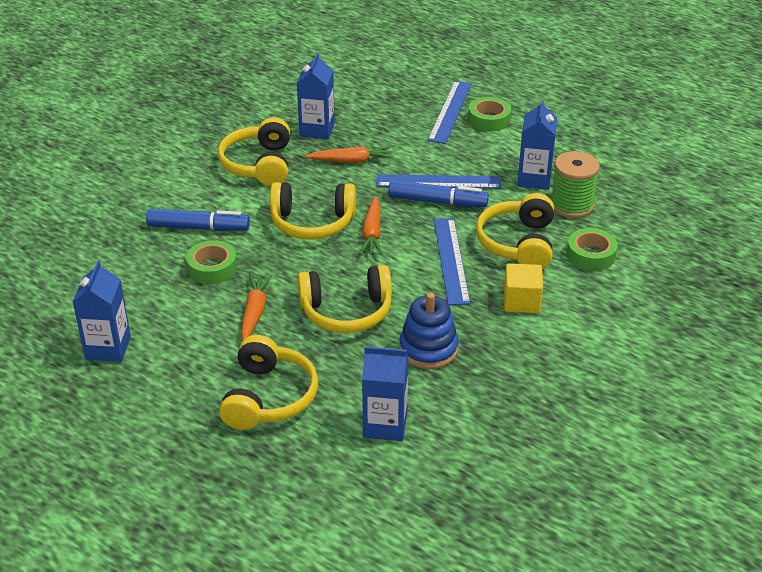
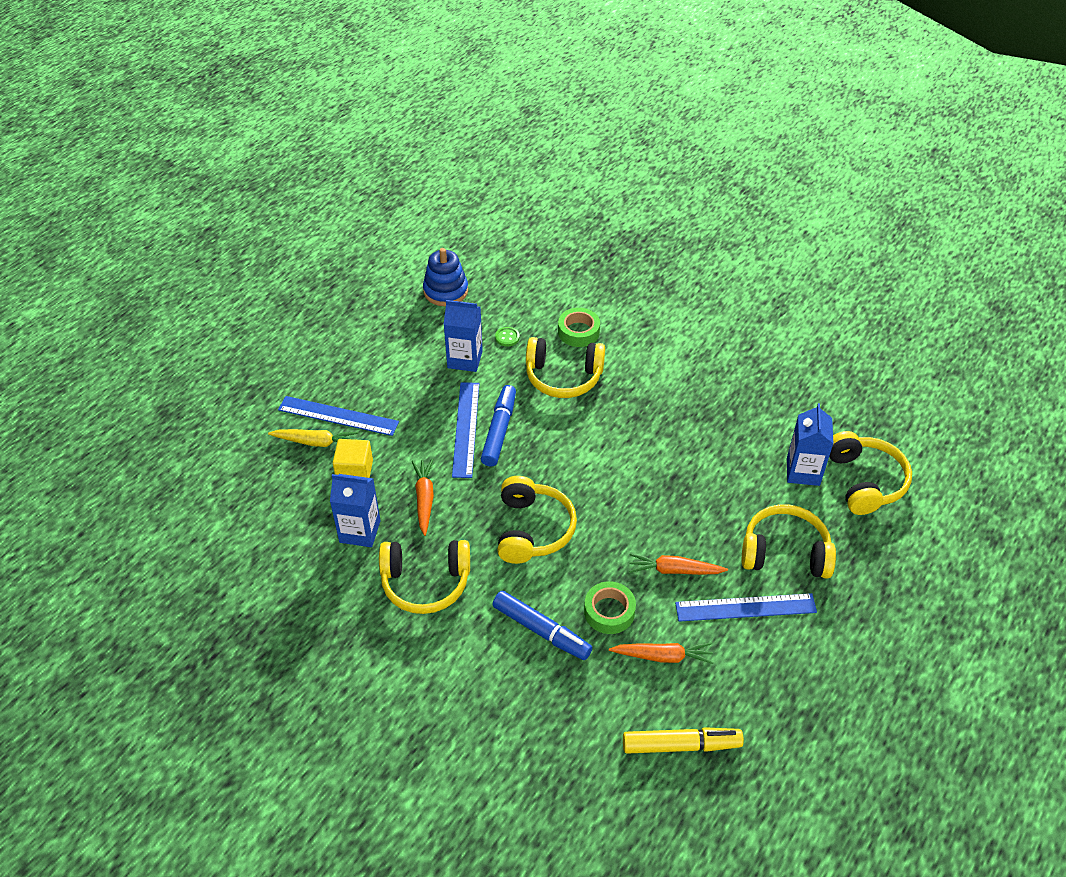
camera: 90 degrees left, 10 degrees up
(62, 307) = (681, 745): none -> yellow marker
(108, 348) = (739, 690): blue carton -> none
(198, 228) = (541, 630): blue marker -> blue marker turned 120 degrees clockwise
(346, 311) = (666, 499): yellow headphones -> yellow headphones (864, 481)
(372, 233) = (549, 481): orange carrot -> orange carrot (663, 656)
(418, 102) = (316, 442): none -> yellow carrot
(428, 349) = (709, 442): blue stacking toy -> blue stacking toy (445, 291)
(451, 260) = (589, 423): blue ruler -> blue ruler (745, 607)
(489, 119) = (358, 386): green tape -> none
(521, 301) = (643, 379): yellow cube -> yellow cube (355, 471)
(571, 205) = (507, 337): green spool -> green button

